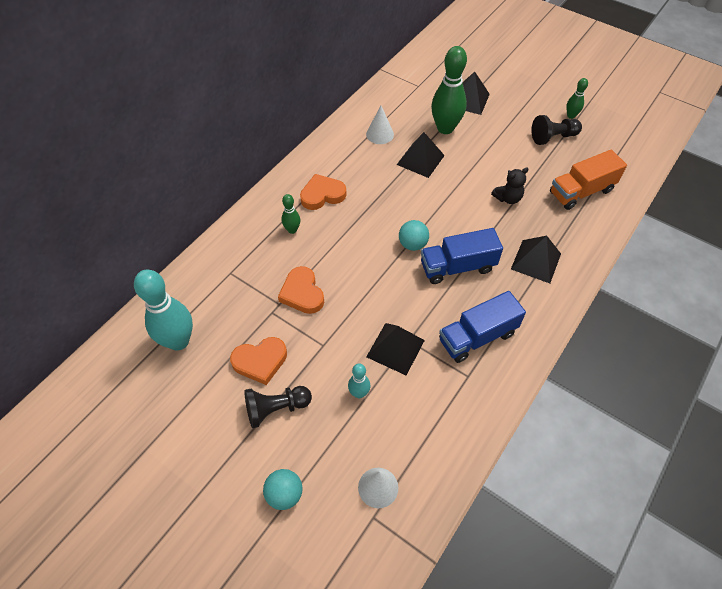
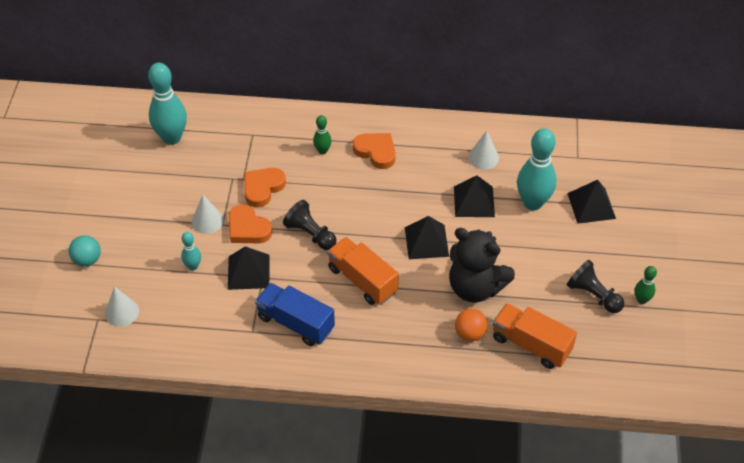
camera: 60 degrees right, 5 degrees down
(260, 361) = (184, 193): orange heart -> orange heart (248, 228)
(276, 409) = (150, 222): black pawn -> black pawn (310, 234)
(310, 356) = (207, 221): none -> white cone
(412, 244) = (365, 238): turquoise ball -> none
(445, 128) = (533, 203): green bowling pin -> turquoise bowling pin
(457, 267) = (362, 280): blue truck -> orange truck
(507, 198) = (475, 287): black teddy bear -> black teddy bear, size x1.98
(536, 261) = (410, 337): black pyramid -> black pyramid (426, 241)
(552, 222) = (470, 333): none -> orange ball

